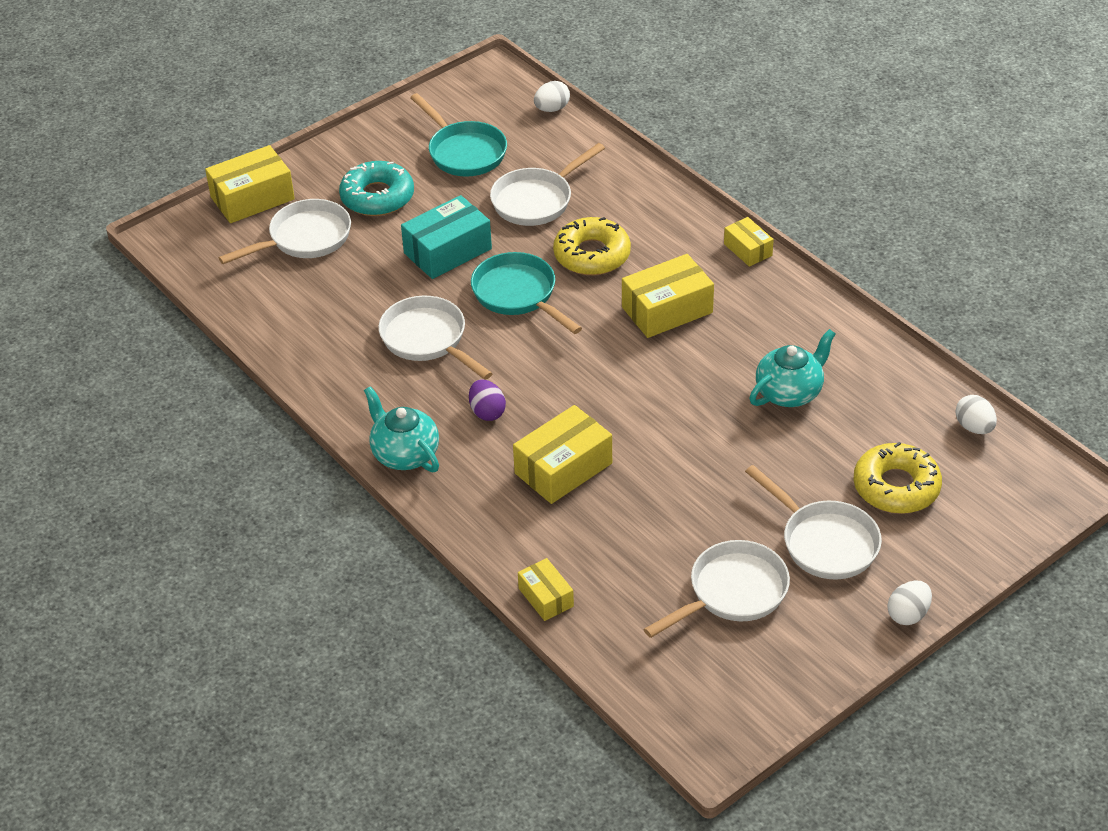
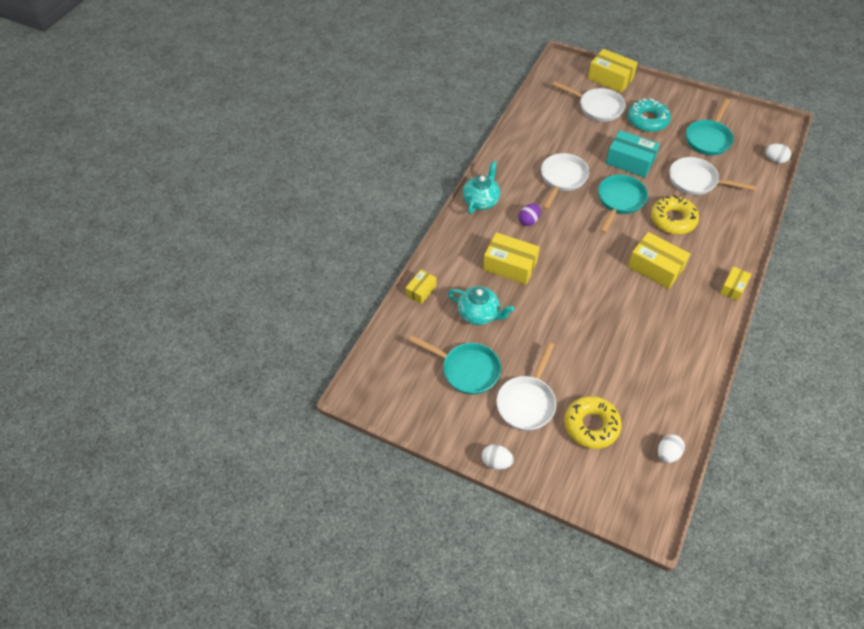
camera: 65 degrees right, 10 degrees up
(732, 593) = (466, 370): white pan -> turquoise pan
(790, 392) = (631, 347): turquoise teapot -> turquoise teapot (479, 314)

